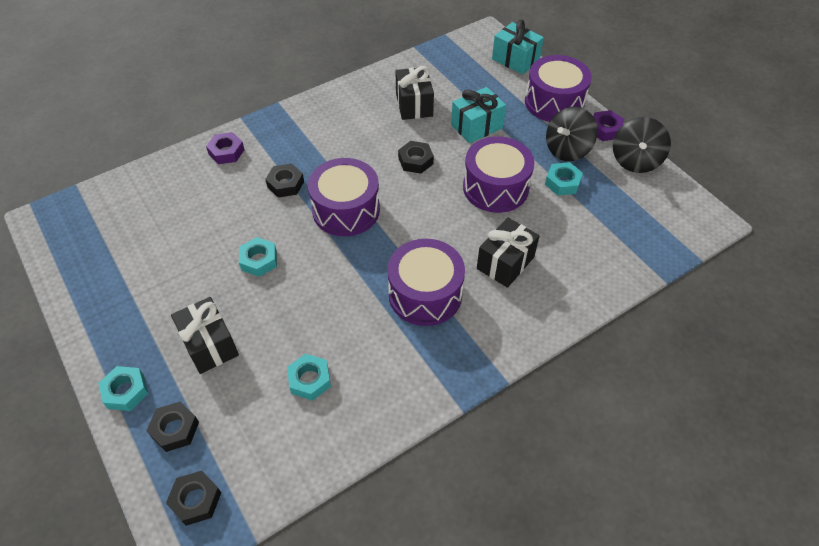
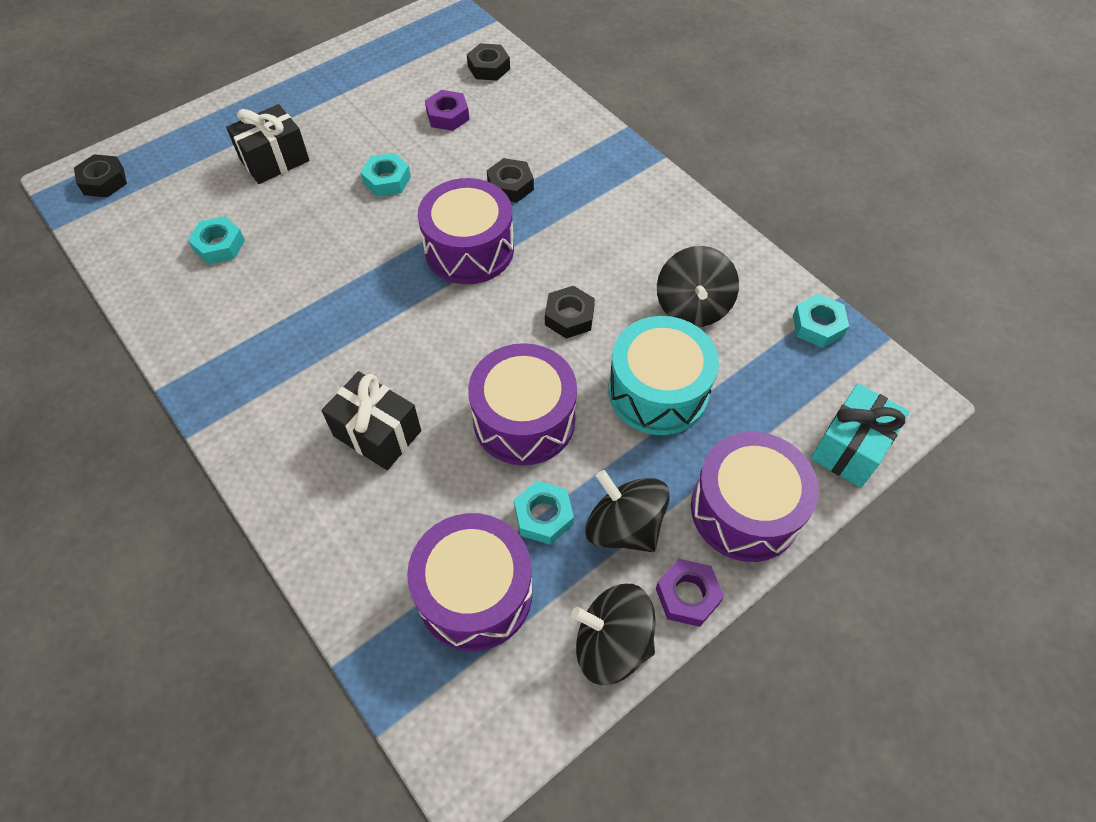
camera: 85 degrees right, 5 degrees up
(126, 391) = (228, 112): turquoise nut -> turquoise nut (818, 325)
(175, 429) = (180, 153): black nut -> black nut (488, 67)
(226, 152) = (561, 124): purple nut -> purple nut (447, 116)
(414, 105) = (692, 307): black gift -> black spinning top
(425, 294) = (328, 342): purple drum -> purple drum (475, 593)
(476, 126) = (658, 391): turquoise gift -> turquoise drum

